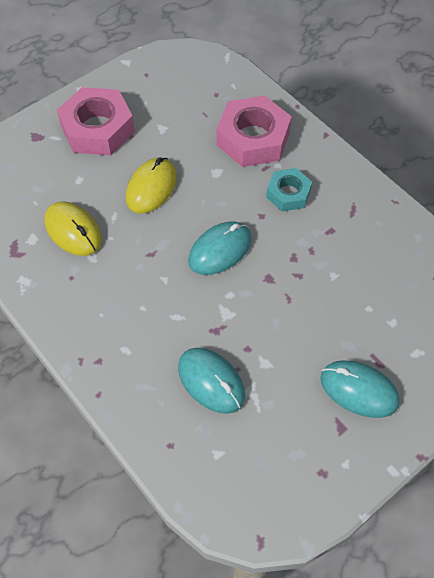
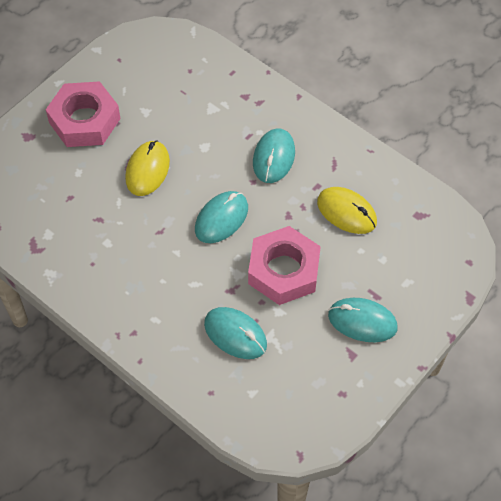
camera: 10 degrees left, 0 degrees up
(73, 231) = (84, 221): yellow mouse -> yellow mouse (346, 212)
(253, 138) = (232, 109): pink nut -> pink nut (284, 270)
(288, 193) = (273, 157): turquoise nut -> turquoise mouse

